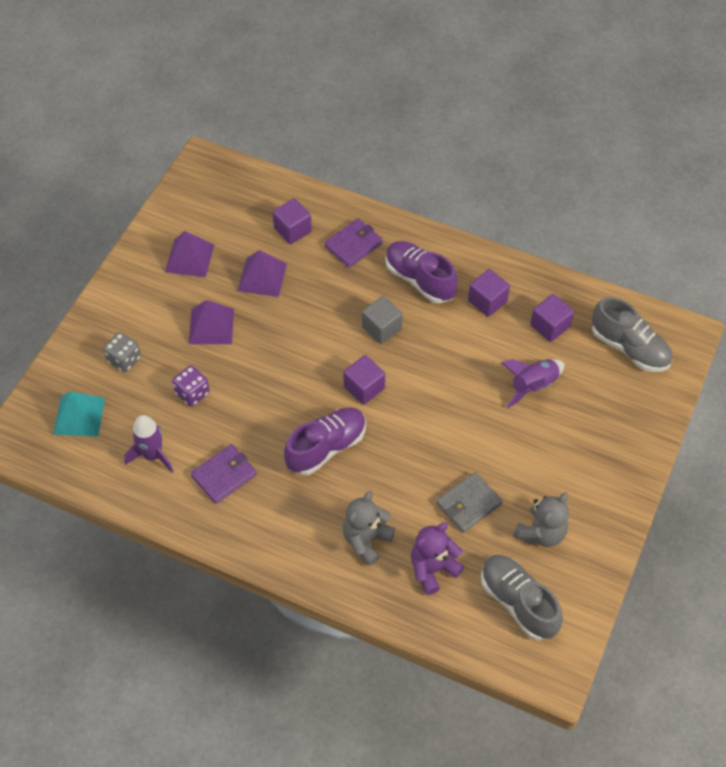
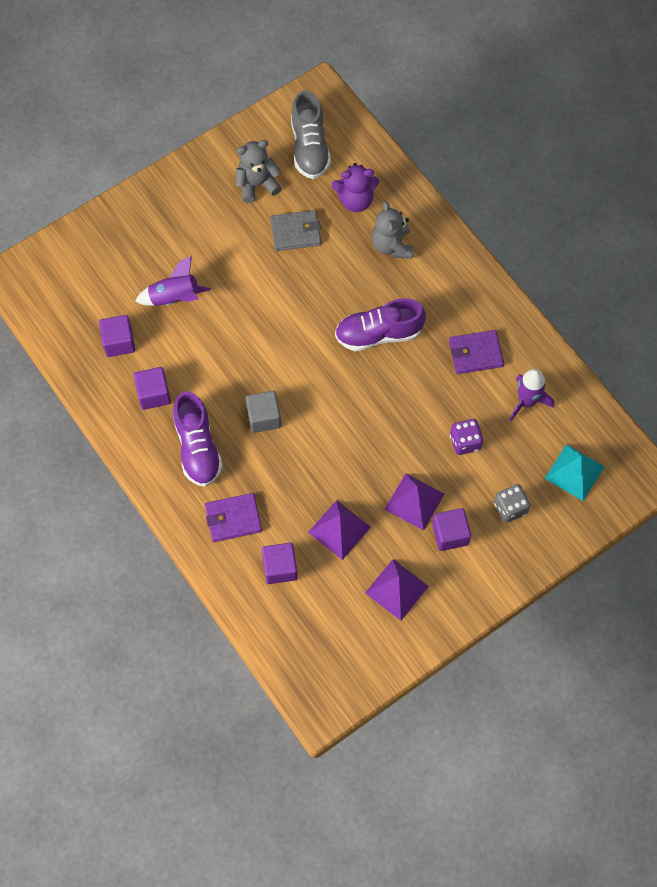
camera: 150 degrees left, 10 degrees up
(364, 388) = (315, 370): purple cube -> purple cube (450, 534)
(366, 540) = (392, 245): grey teddy bear -> grey teddy bear turned 105 degrees clockwise
(629, 348) = (70, 288): grey shoe -> none

